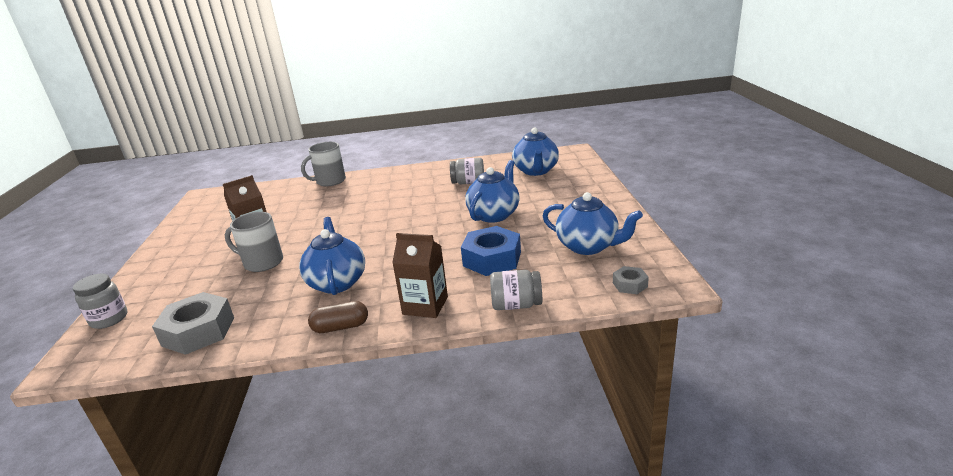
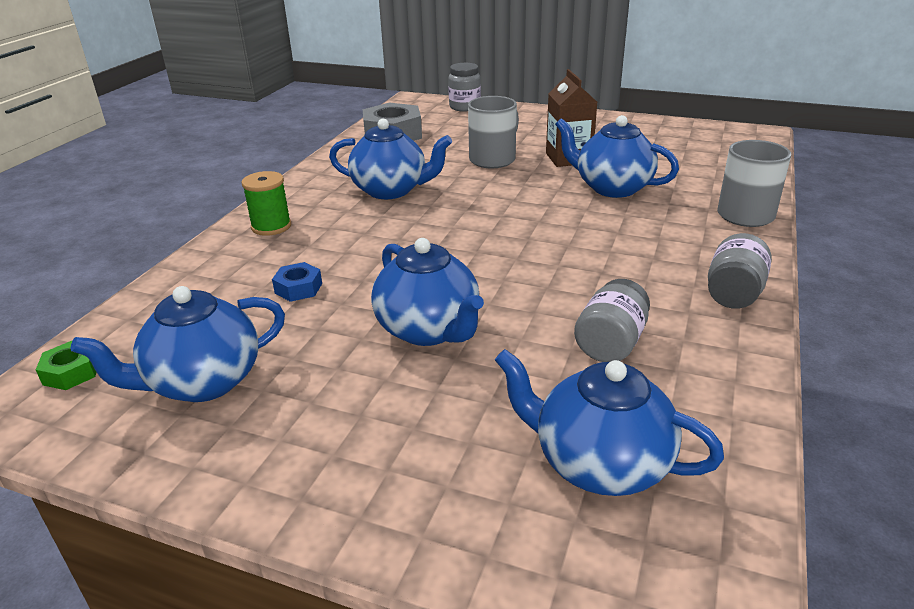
camera: 115 degrees right, 5 degrees up
(305, 214) = (612, 187): none -> blue teapot
(340, 327) = (304, 184): brown capsule -> none
(425, 305) = (271, 226): brown carton -> green spool
(492, 259) = (298, 288): blue nut -> blue nut, size x0.50
(516, 305) = (183, 275): grey jar -> grey jar (733, 293)
(630, 285) = (71, 372): grey nut -> green nut

